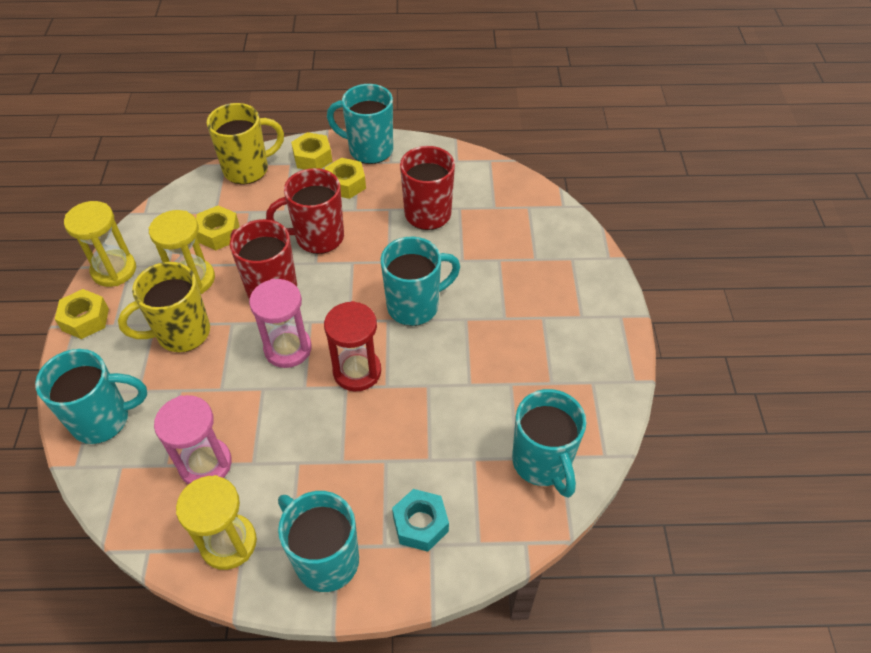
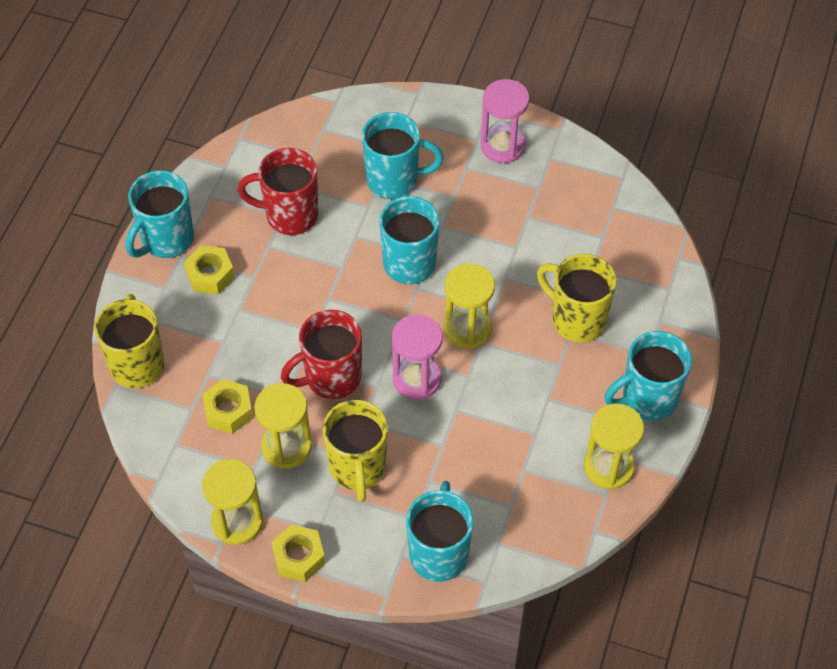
camera: 70 degrees left, 5 degrees up
(205, 464) = (523, 472): pink hourglass -> pink hourglass (502, 146)
(312, 158) = (151, 296): yellow nut -> none
(318, 237) = (279, 320): red mug -> none
(357, 371) = (467, 329): red hourglass -> yellow hourglass
(402, 462) = (576, 319): none -> yellow mug
(420, 524) = (639, 323): turquoise nut -> none
(542, 463) = (614, 222): turquoise mug -> turquoise mug (394, 180)

